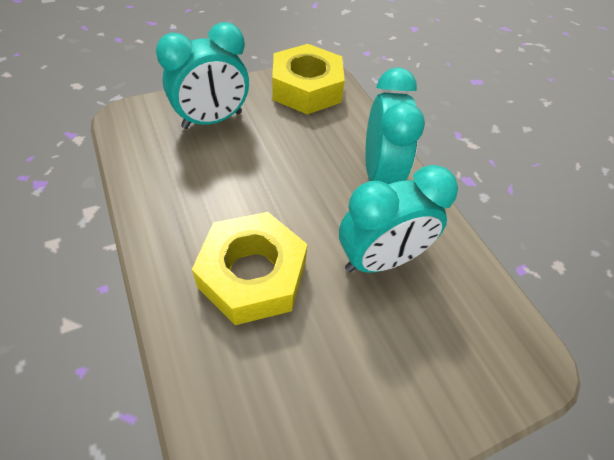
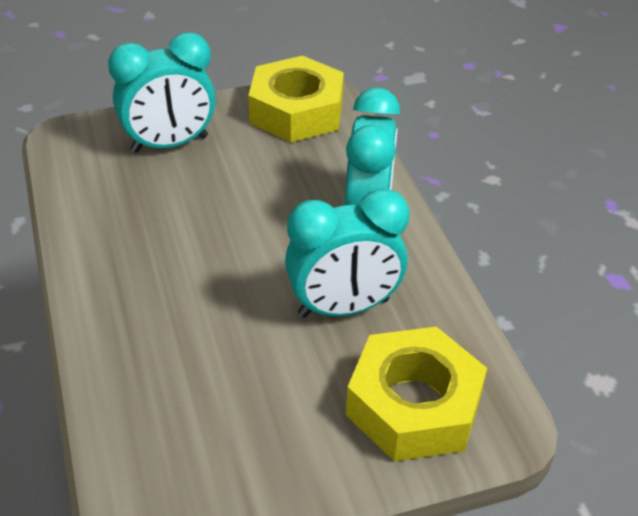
camera: 10 degrees right, 10 degrees down
(252, 275) = (189, 313): yellow nut -> yellow nut (413, 405)

